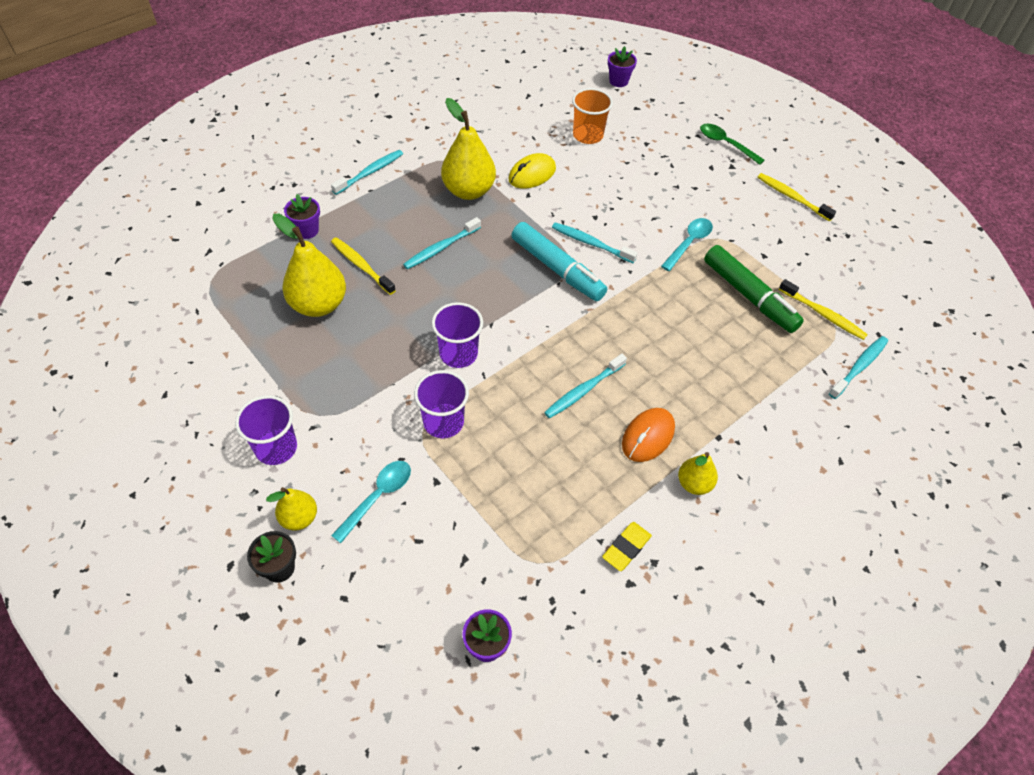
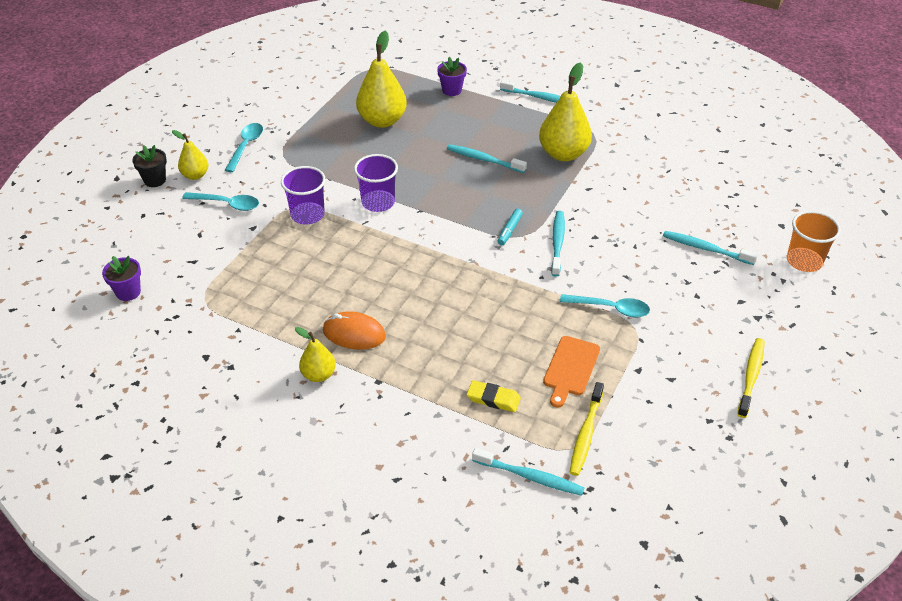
camera: 70 degrees right, 10 degrees down
(276, 448) = (246, 146): purple cup -> turquoise spoon
(361, 266) = (435, 127): yellow toothbrush -> none
(532, 174) = (617, 183): yellow mouse -> none
(557, 269) = (509, 230): turquoise marker -> turquoise marker, size x0.44
(583, 390) = (381, 282): turquoise toothbrush -> turquoise toothbrush (705, 249)
(588, 135) = (705, 203): orange cup -> orange cup (804, 261)
(618, 81) = (811, 202): purple flower pot -> none
(626, 548) = (237, 346): yellow eraser -> yellow eraser (493, 399)
(726, 144) = (790, 305): green spoon -> none
(749, 295) = (570, 368): green marker -> orange cutting board

